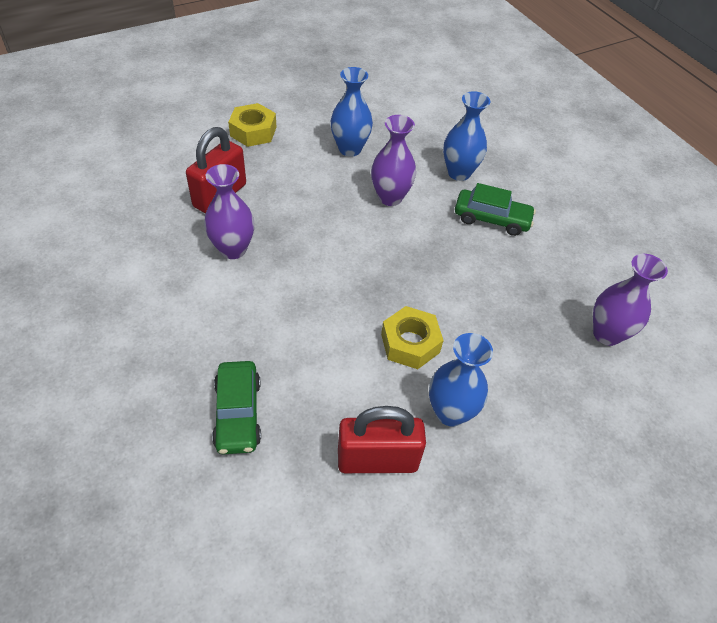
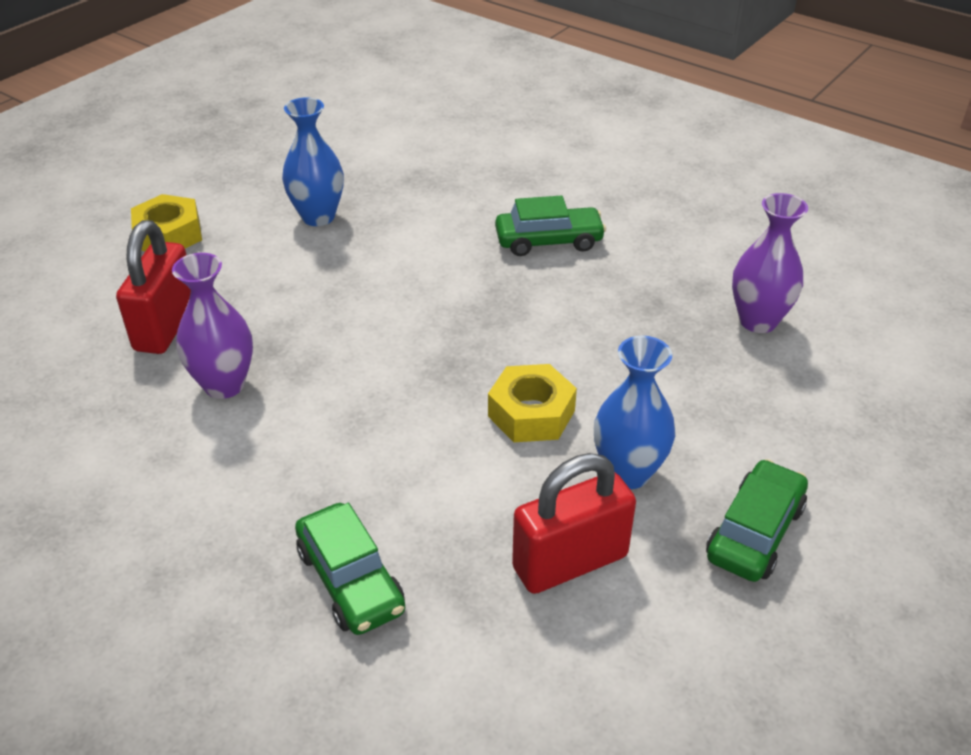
camera: 20 degrees left, 10 degrees down
(390, 197) = (405, 256): purple vase -> none
(459, 173) = (477, 202): blue vase -> none
(512, 492) = (755, 532): none -> green car

